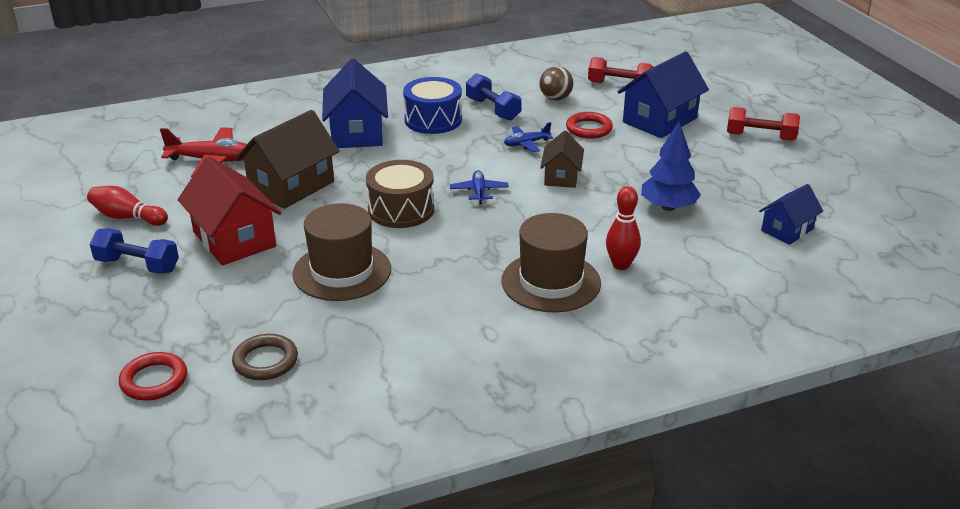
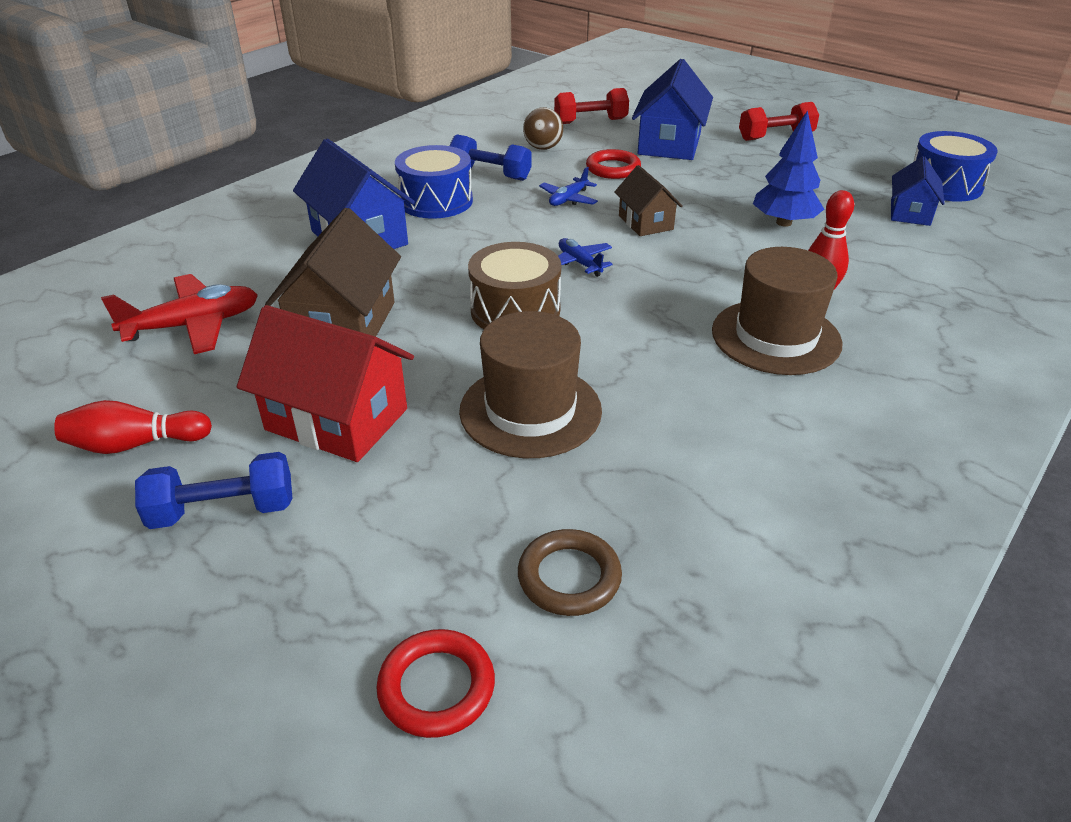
camera: 30 degrees left, 5 degrees up
(854, 217) = (944, 185): none -> blue drum

